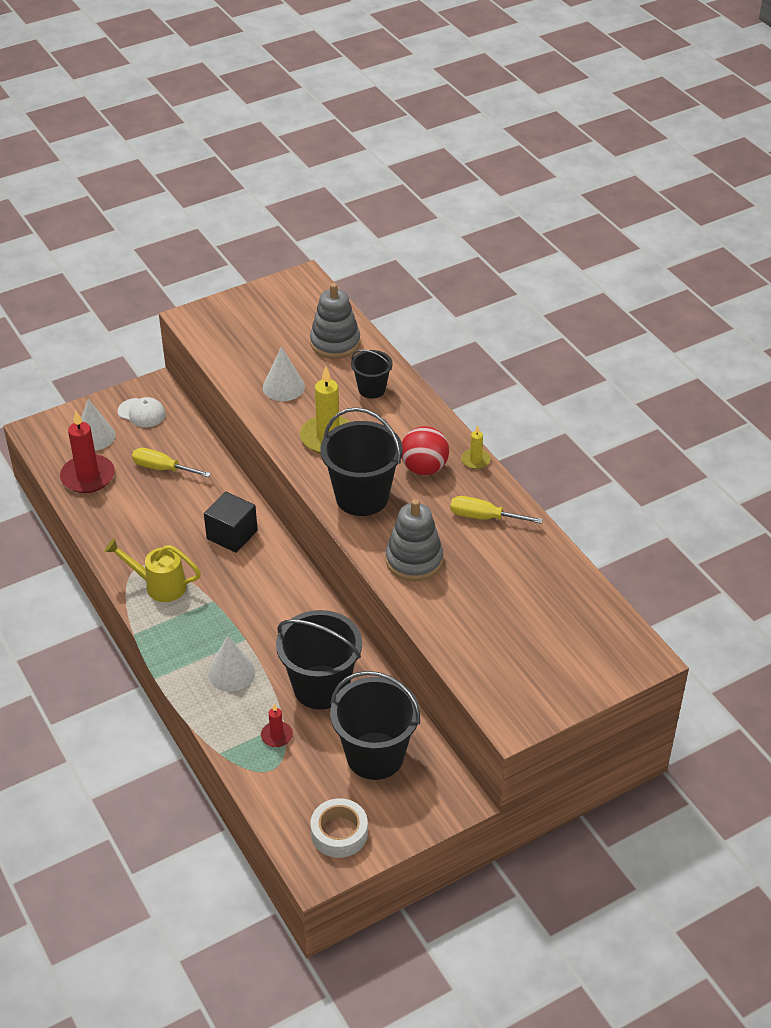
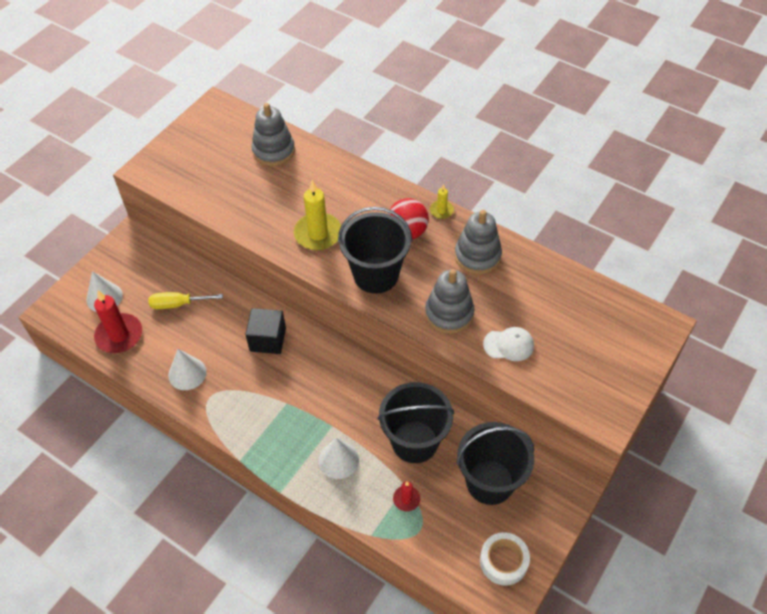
camera: 25 degrees left, 10 degrees up
(142, 413) = (132, 262): white cap -> white cap (508, 345)
(159, 585) = (235, 408): yellow watering can -> none
(283, 387) = (256, 203): white cone -> white cone (187, 373)
(371, 389) = (326, 180): black bucket -> none
(484, 517) = (477, 256): yellow screwdriver -> grey stacking toy

